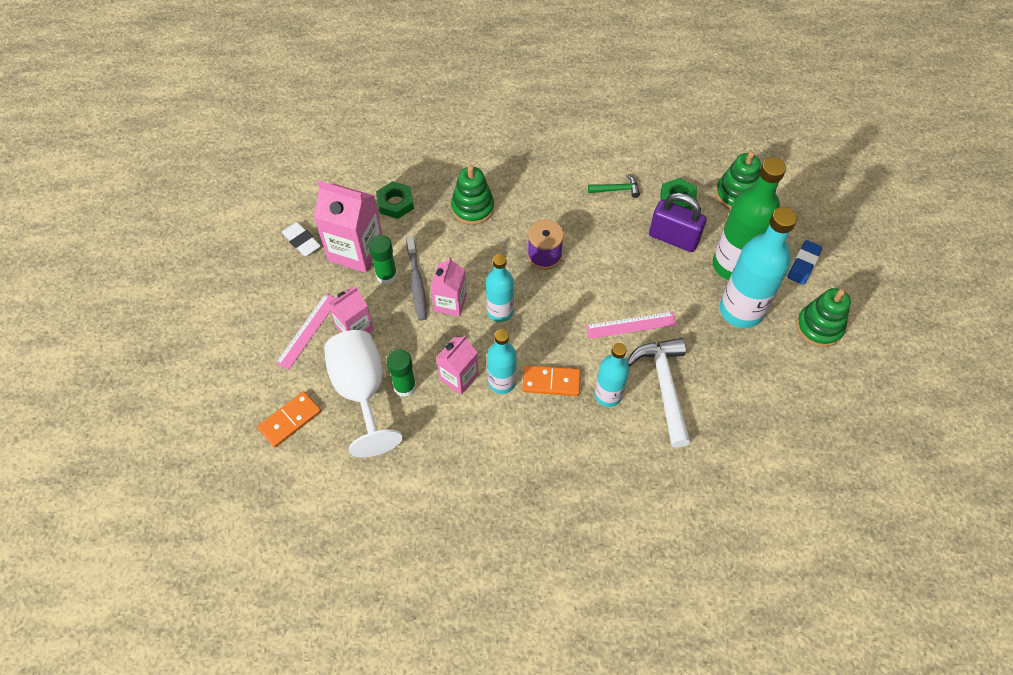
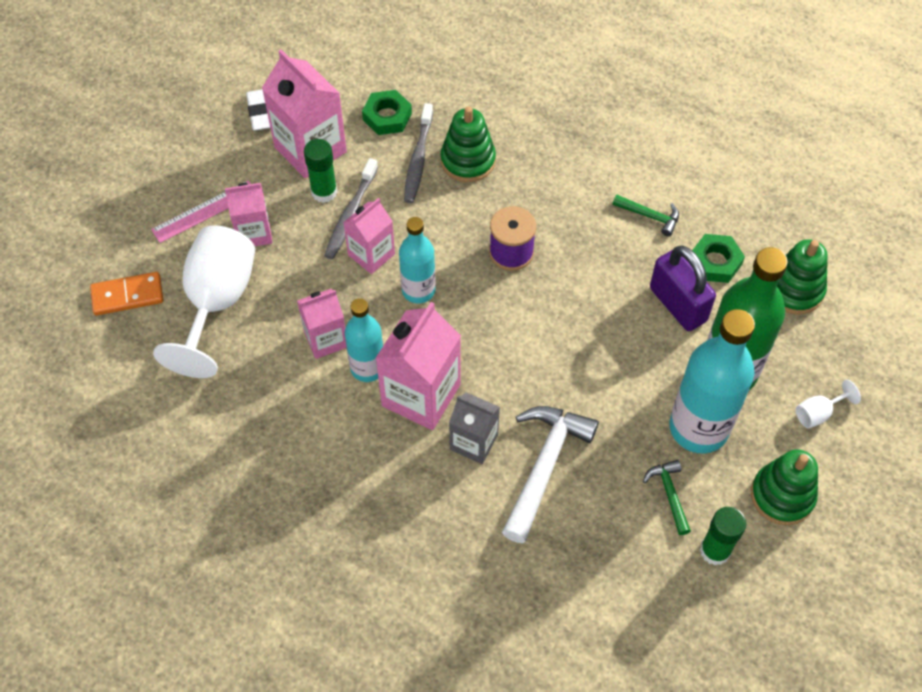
camera: 30 degrees right, 0 degrees up
(405, 386) = (263, 320): green glue stick -> green glue stick (715, 550)
(438, 222) = (418, 159): none -> grey toothbrush
(551, 382) = (421, 395): orange domino -> pink carton
(608, 395) = (473, 442): turquoise bottle -> grey carton
(631, 325) = (555, 378): pink ruler -> none
(753, 362) = (669, 494): none -> green hammer
(803, 264) = (818, 413): blue eraser -> white goblet

